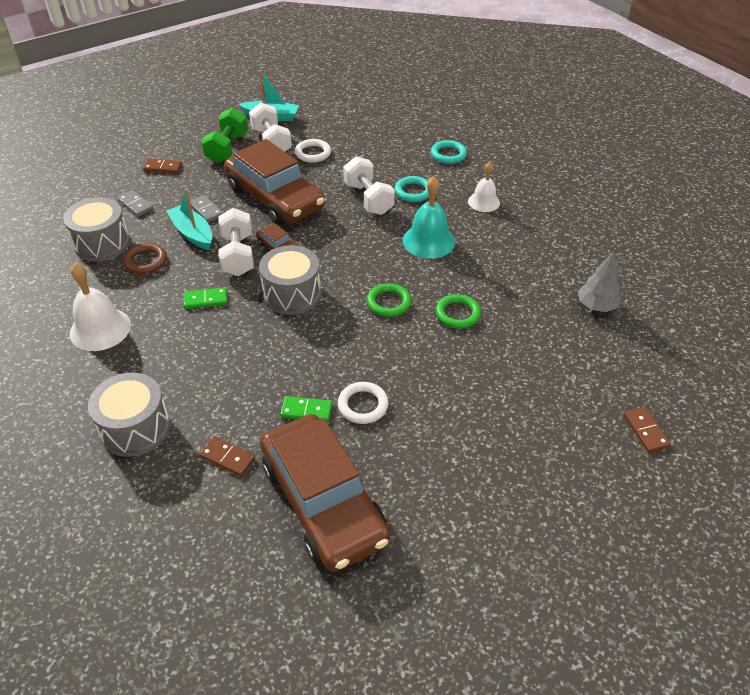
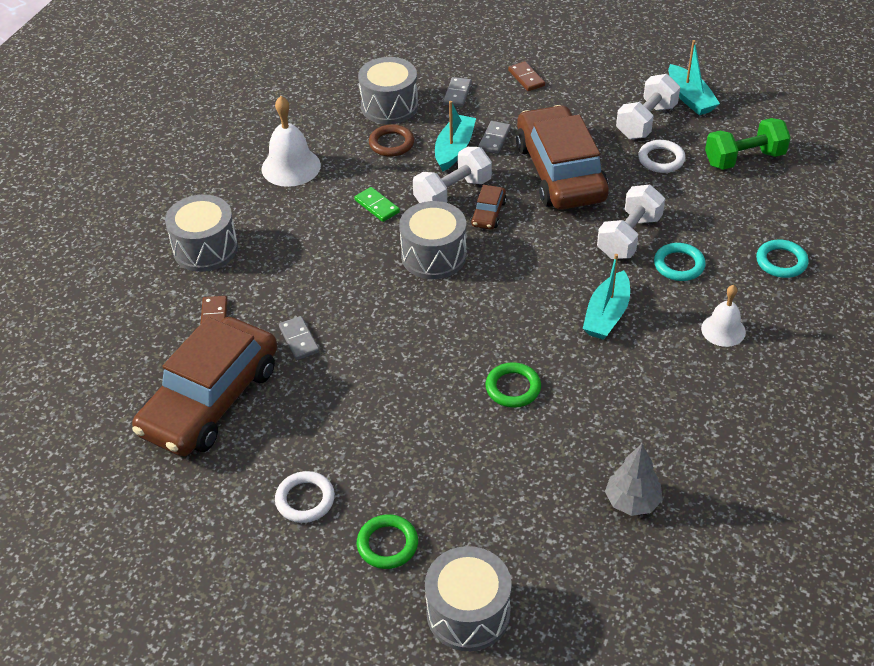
camera: 60 degrees right, 0 degrees up
(227, 148) = (601, 99): green dumbbell -> green dumbbell (744, 159)
(275, 197) = (560, 172): brown car -> brown car turned 150 degrees clockwise
(306, 411) = (299, 340): green domino -> grey domino
(363, 405) = (334, 374): white ring -> white ring (305, 500)
(388, 303) = (482, 328): green ring -> green ring (387, 544)
(428, 241) = (607, 315): turquoise bell -> turquoise boat
(645, 431) = (468, 613): brown domino -> grey drum

